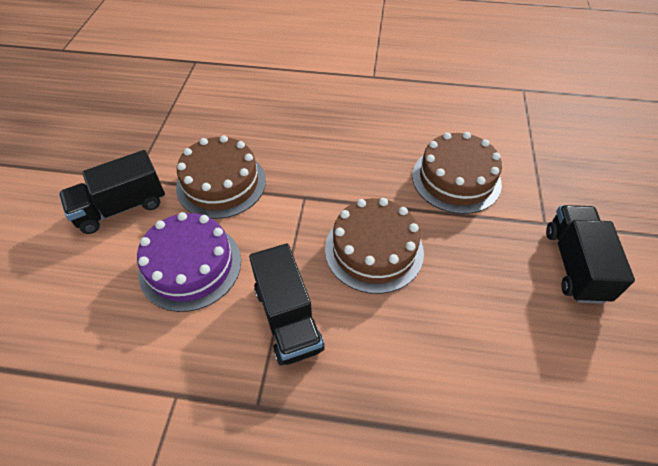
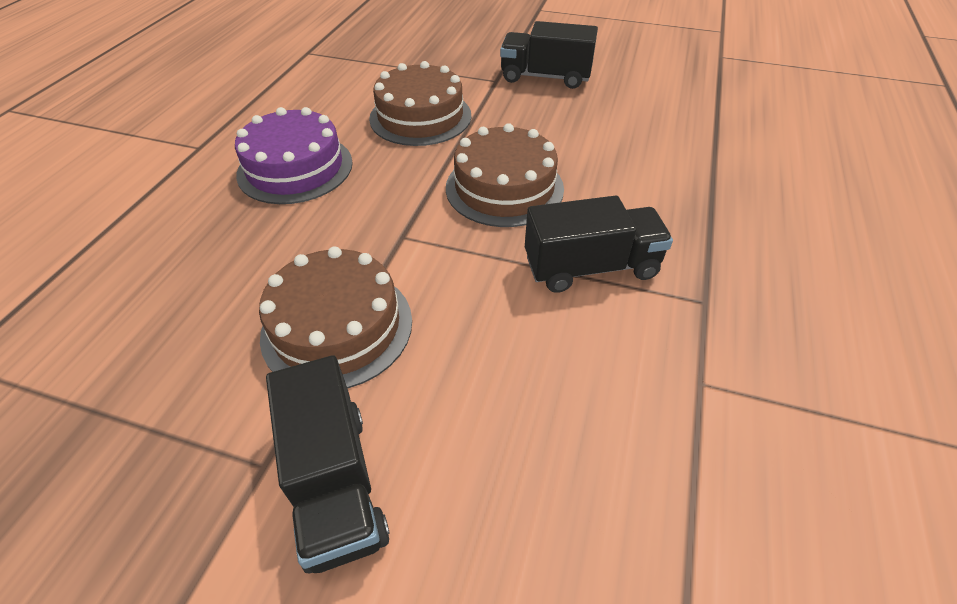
camera: 80 degrees left, 5 degrees down
(190, 266) = (495, 368): purple cake -> purple cake (295, 168)

